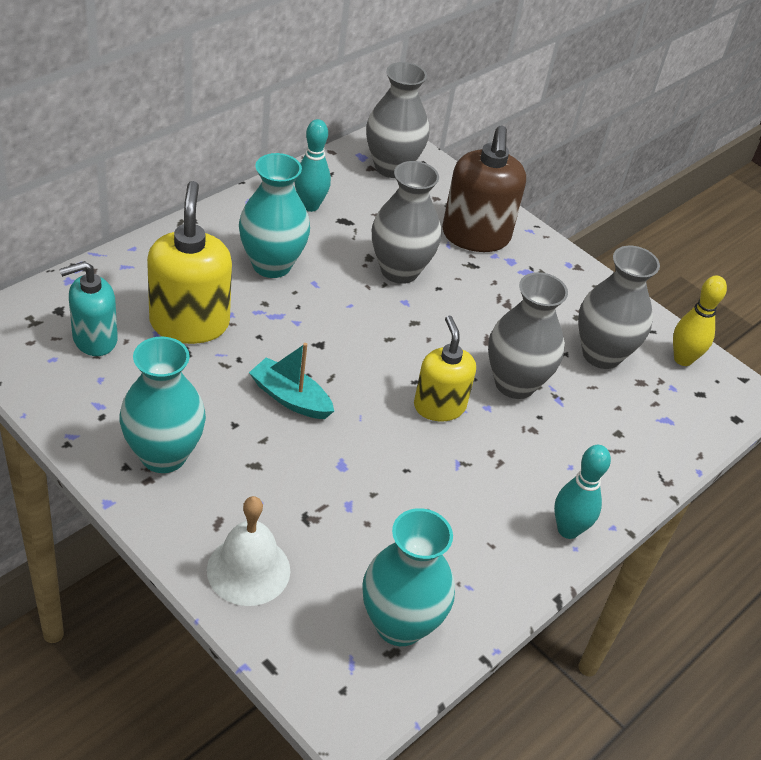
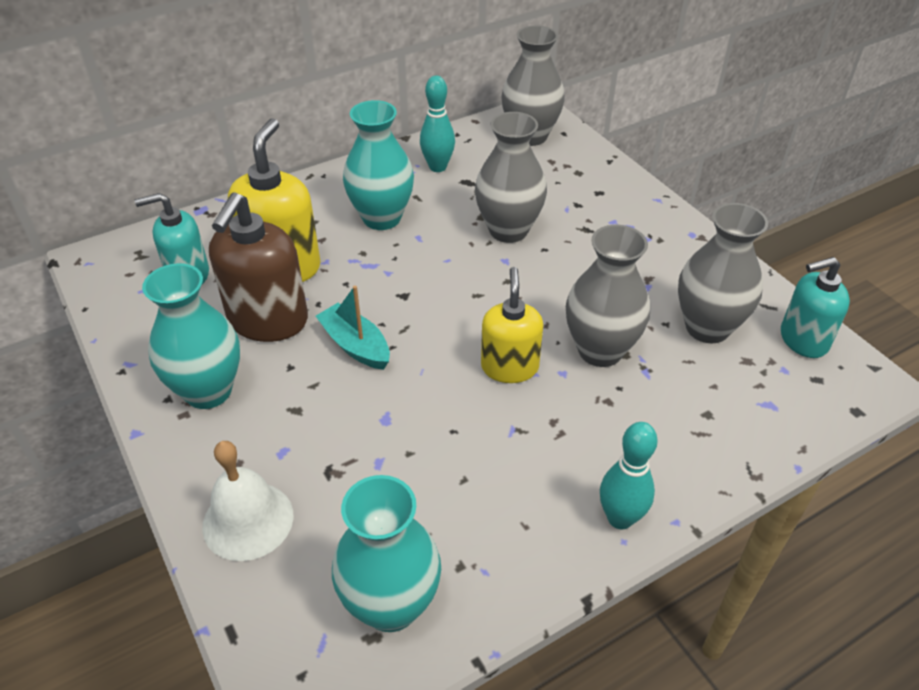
camera: 20 degrees right, 0 degrees up
(475, 236) = (598, 202): brown soap dispenser -> brown soap dispenser (267, 320)
(683, 359) = (803, 340): yellow bowling pin -> turquoise soap dispenser

